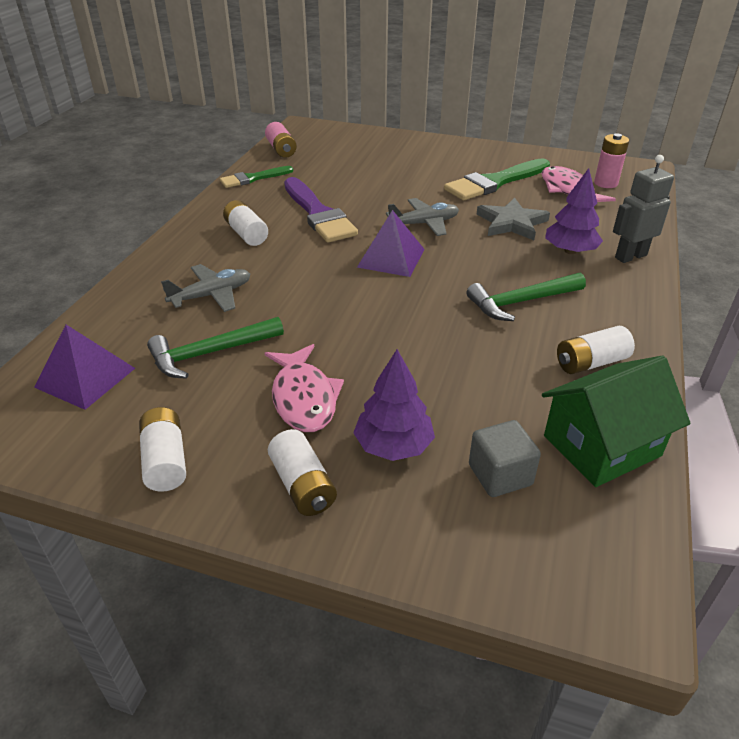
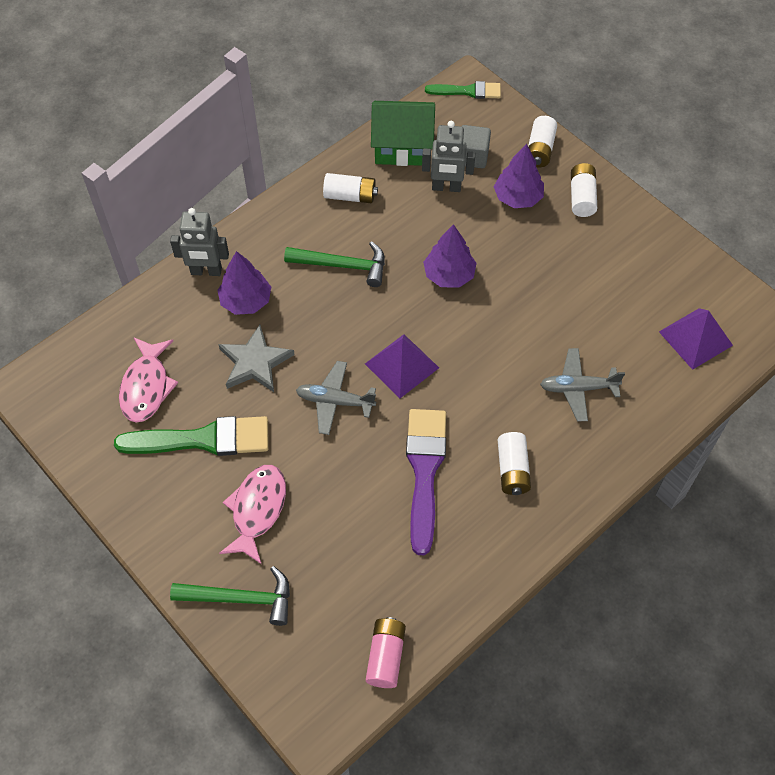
camera: 150 degrees left, 20 degrees up
(166, 460) = (654, 246): white battery -> white battery (540, 150)
(211, 353) = (600, 321): green hammer -> green hammer (240, 598)
(253, 178) = (456, 590): green brush -> green brush (468, 91)
(304, 398) = (552, 253): pink fish -> pink fish (257, 510)
(408, 333) = (449, 275): none -> purple tree
(495, 418) = (446, 187): none -> grey robot
(605, 183) = (97, 379): pink battery -> none

